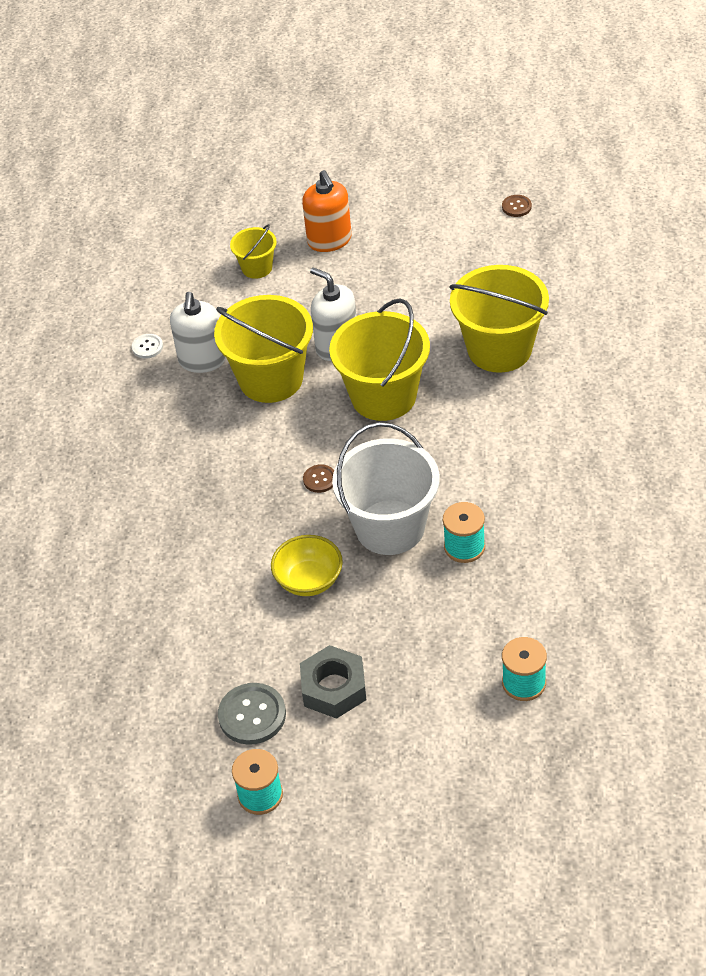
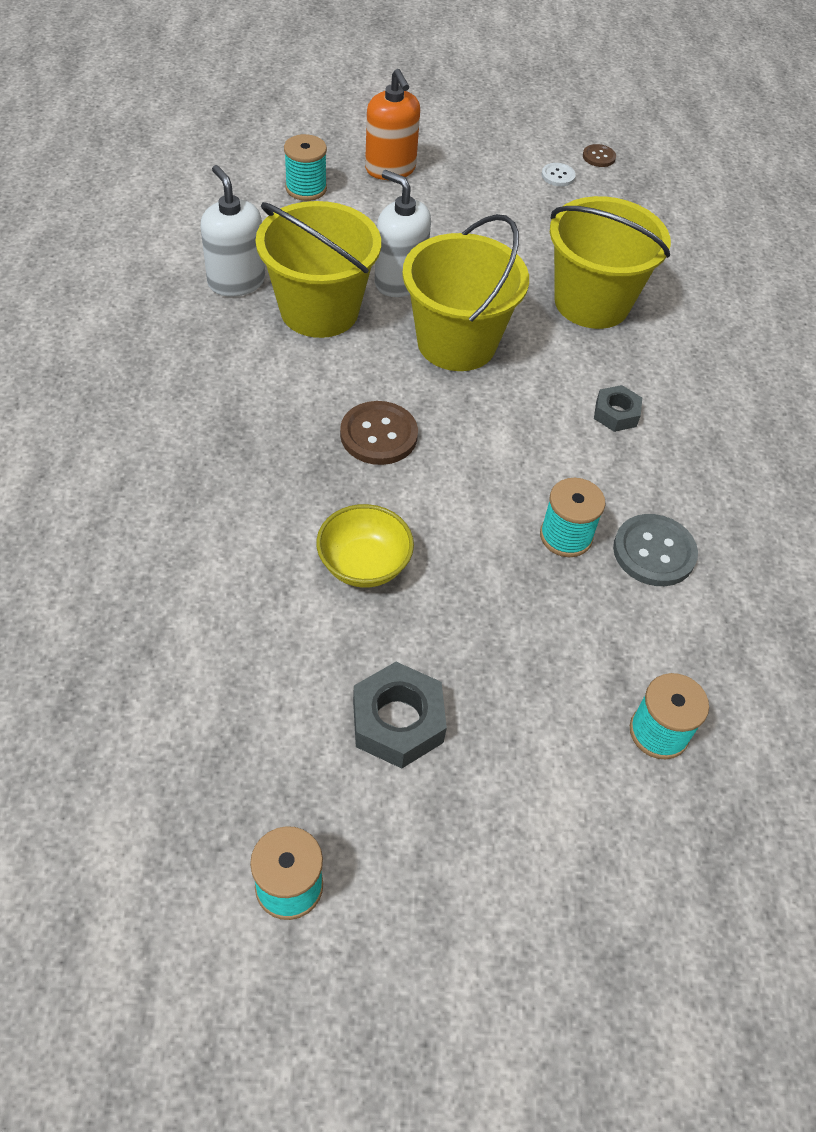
camera: 10 degrees left, 5 degrees up
(147, 347) = (170, 261): white button -> white button (558, 176)
(202, 360) = (236, 282): white soap dispenser -> white soap dispenser turned 150 degrees clockwise
(252, 715) = (281, 755): grey button -> grey button (654, 552)
(257, 268) = (306, 188): yellow bucket -> turquoise spool
(320, 479) = (378, 435): brown button -> brown button, size x1.81
(390, 527) = (469, 503): white bucket -> none
(512, 445) = (616, 414): none -> grey nut

